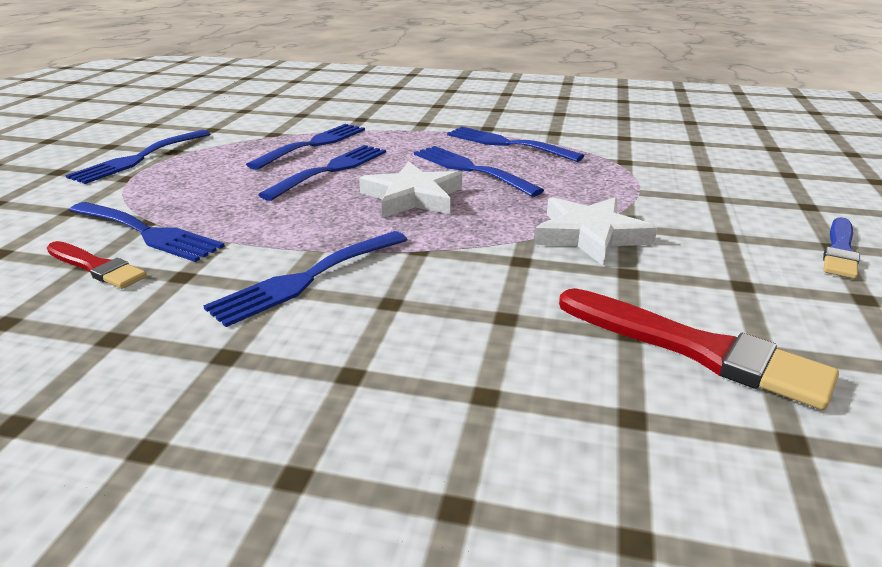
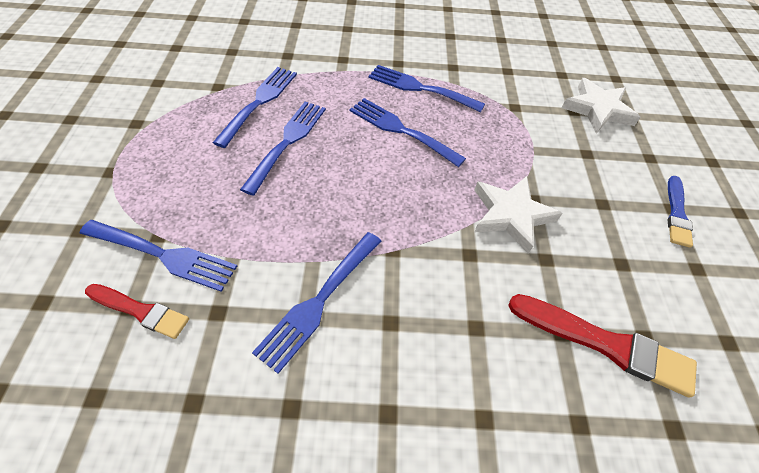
camera: 15 degrees left, 25 degrees up
(139, 158) = (108, 138): blue fork -> none
(413, 197) = (367, 176): white star -> white star (597, 109)

